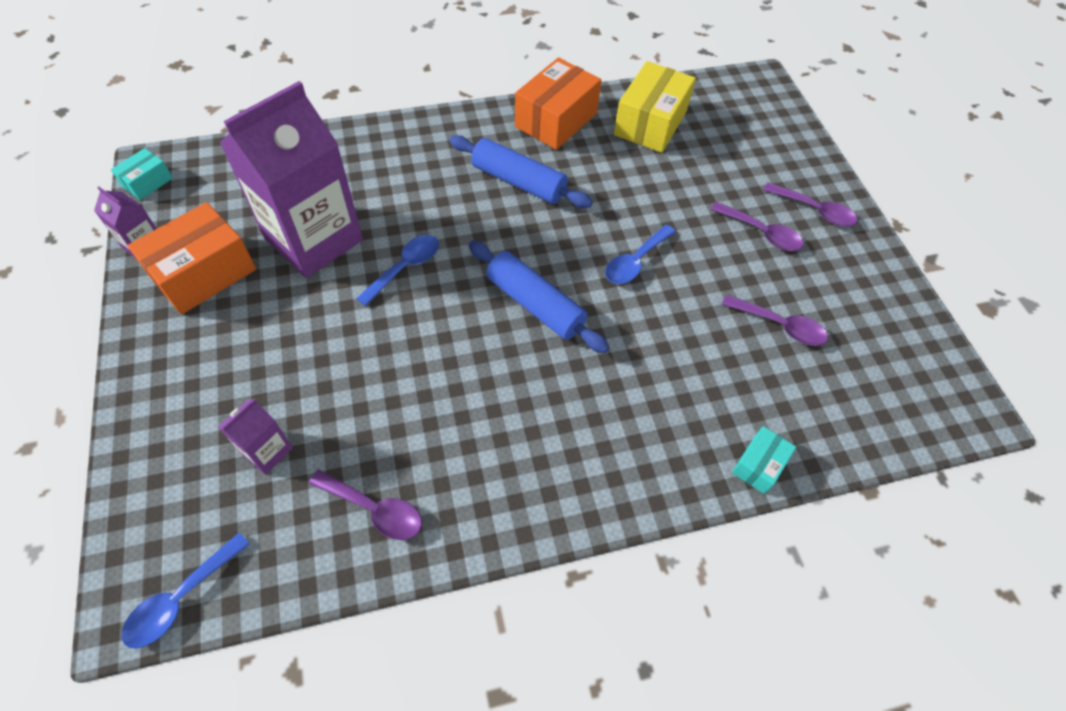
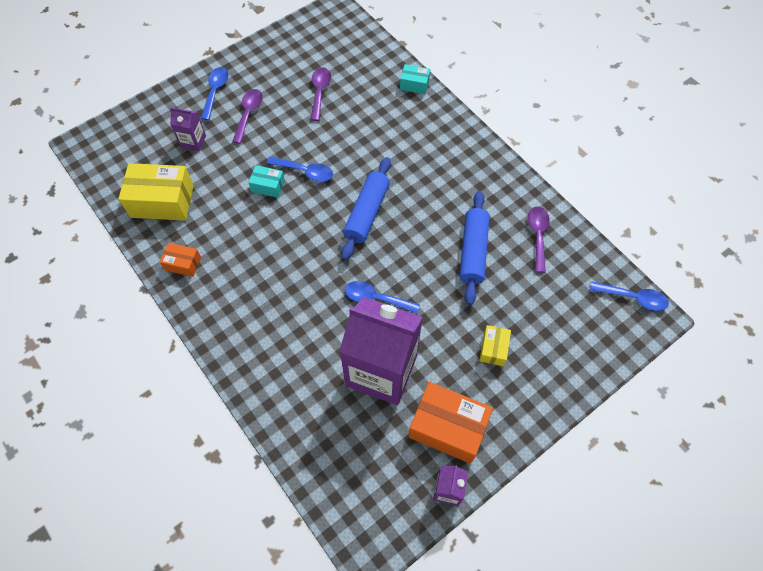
camera: 110 degrees left, 5 degrees up
(147, 182) = (388, 539): turquoise box -> turquoise box (268, 186)
(253, 362) = (493, 349): none -> yellow box
(267, 451) = (540, 305): purple carton -> purple carton (193, 141)
(518, 182) = (263, 263): blue rolling pin -> blue rolling pin (473, 251)
(556, 120) = (183, 263): orange box -> orange box, size x0.51
(814, 210) = (215, 91): purple spoon -> blue spoon

